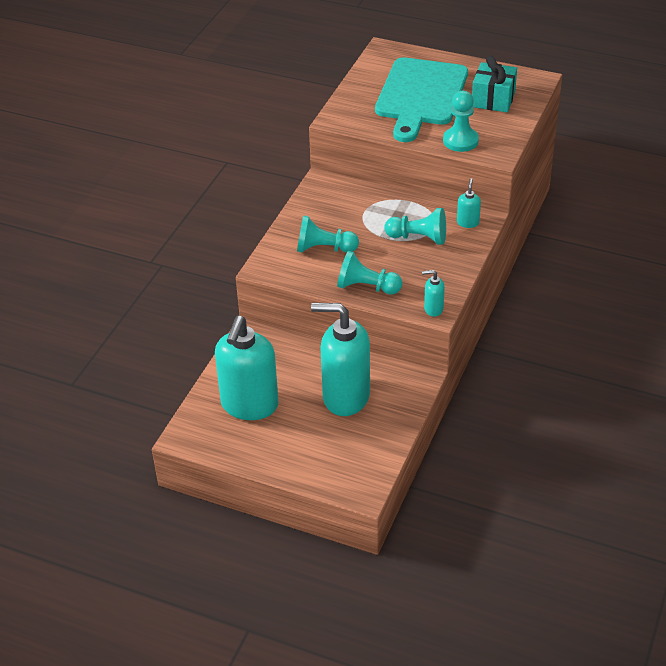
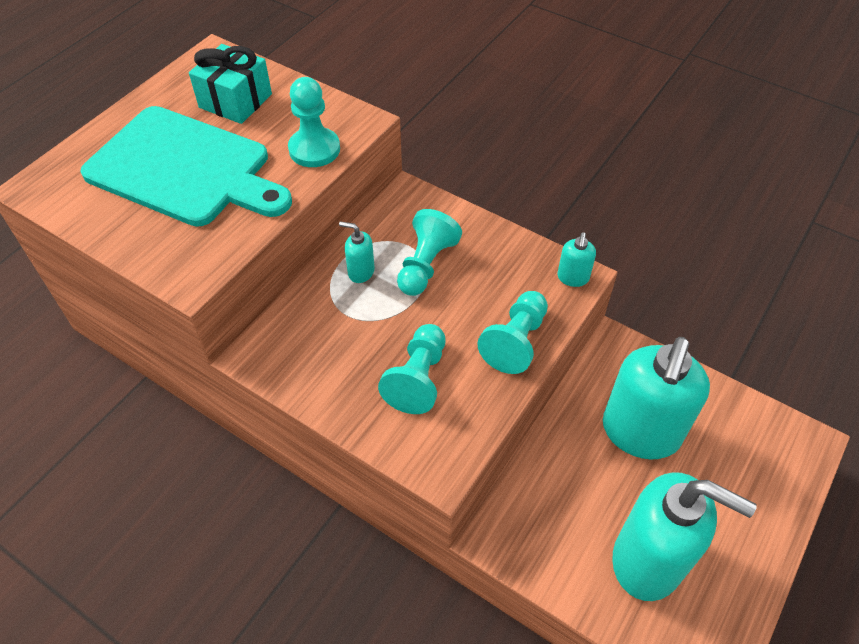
camera: 80 degrees left, 10 degrees up
(468, 222) = (409, 210): turquoise soap dispenser -> turquoise soap dispenser (361, 272)

